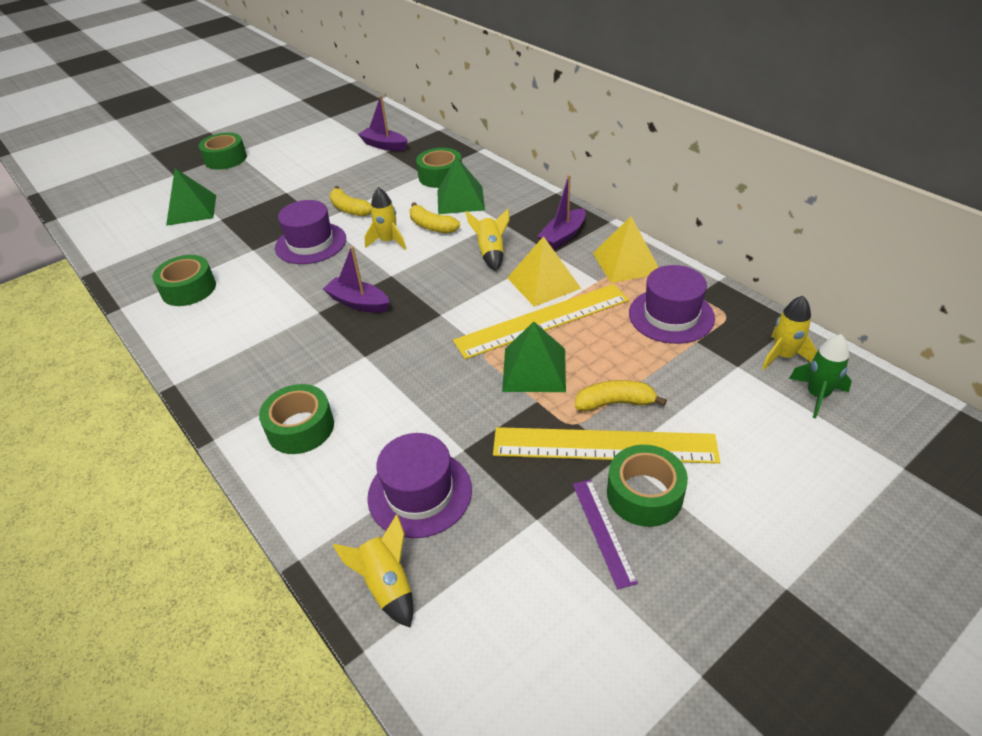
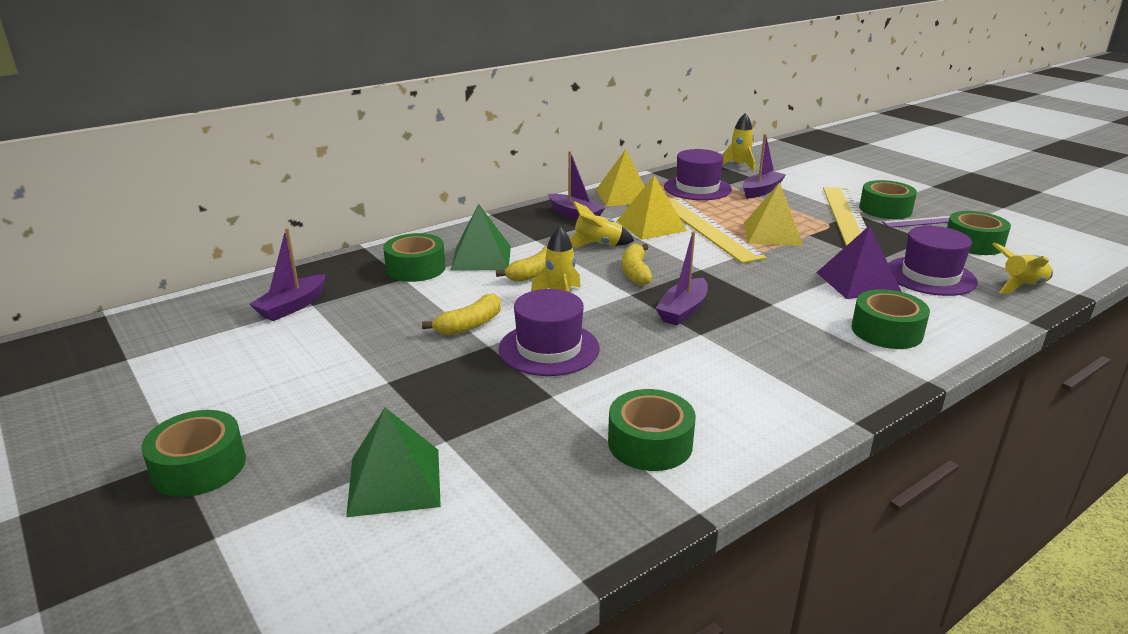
camera: 90 degrees left, 15 degrees down
(406, 424) = (858, 282): none -> purple pyramid
(527, 573) = (973, 243): none -> green tape
(534, 369) = (772, 234): green pyramid -> yellow pyramid
(615, 403) = (802, 211): yellow banana -> yellow banana (635, 272)
(681, 371) = (761, 191): none -> purple boat
(817, 395) = (775, 163): green rocket -> none

